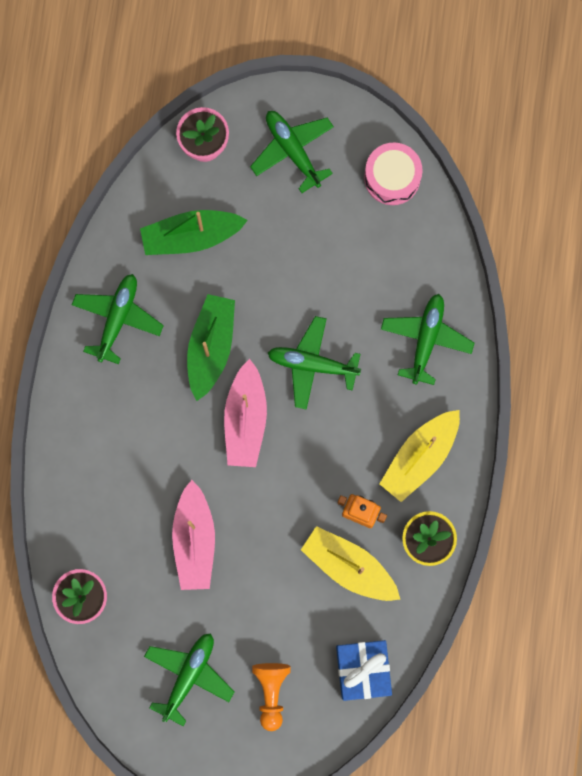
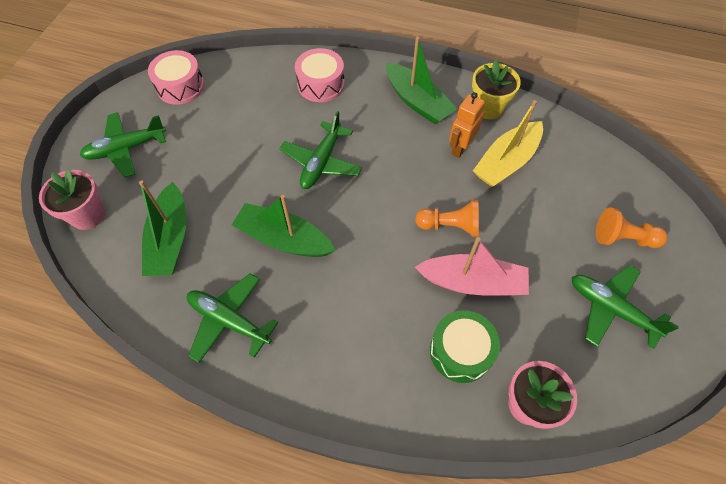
camera: 80 degrees left, 20 degrees down
(123, 535) = (461, 351): none -> green drum
(245, 419) = (360, 221): pink boat -> none
(255, 512) = (450, 226): none -> orange pawn
(362, 670) = (598, 165): blue gift -> none
(420, 457) = (417, 102): yellow boat -> green boat
(426, 339) = (321, 84): green plane -> pink drum

